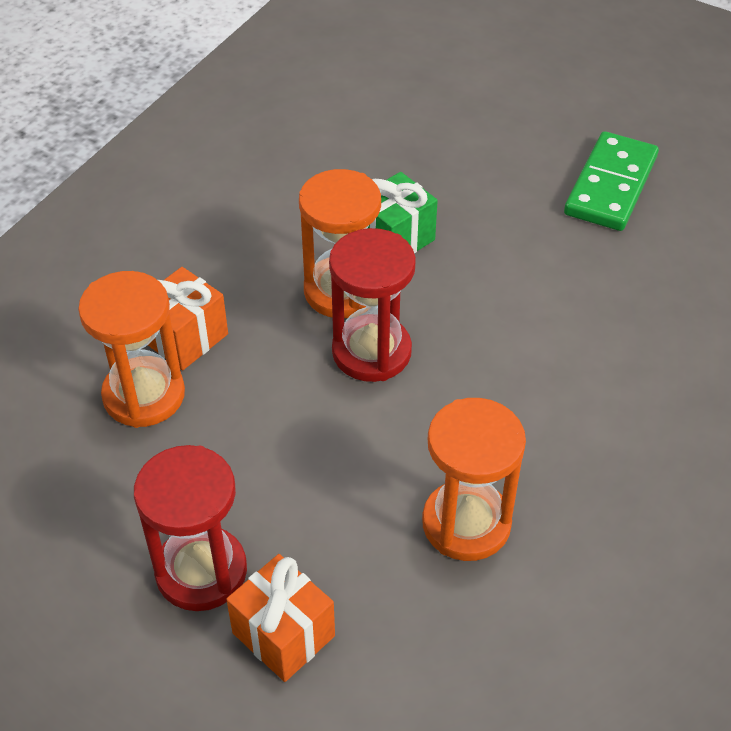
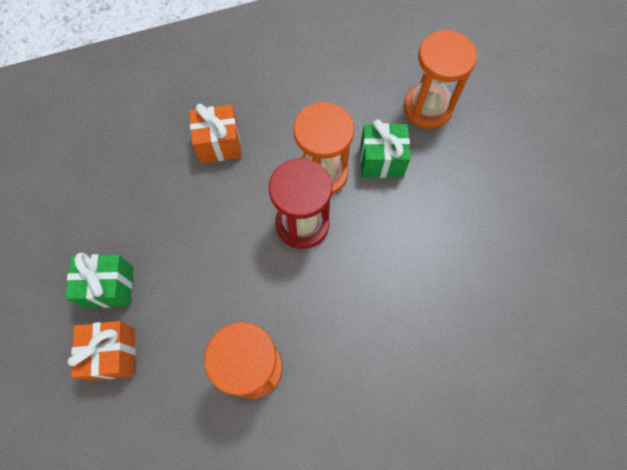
camera: 40 degrees right, 20 degrees up
(144, 395) = (171, 164): orange hourglass -> orange hourglass (427, 108)
(201, 571) = (109, 287): red hourglass -> green gift
(610, 185) = (546, 215): green domino -> none

